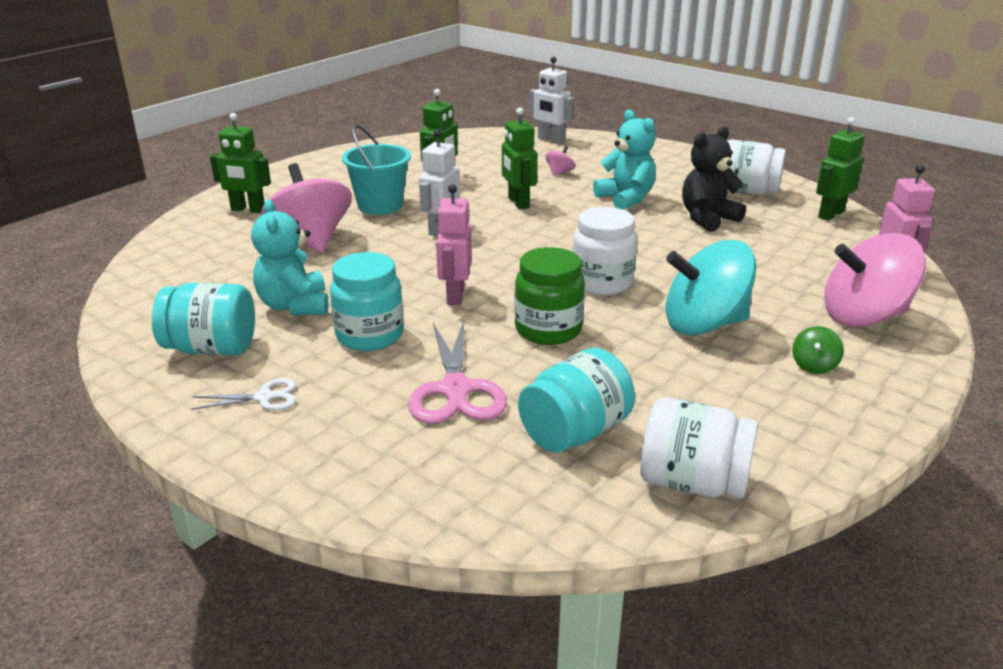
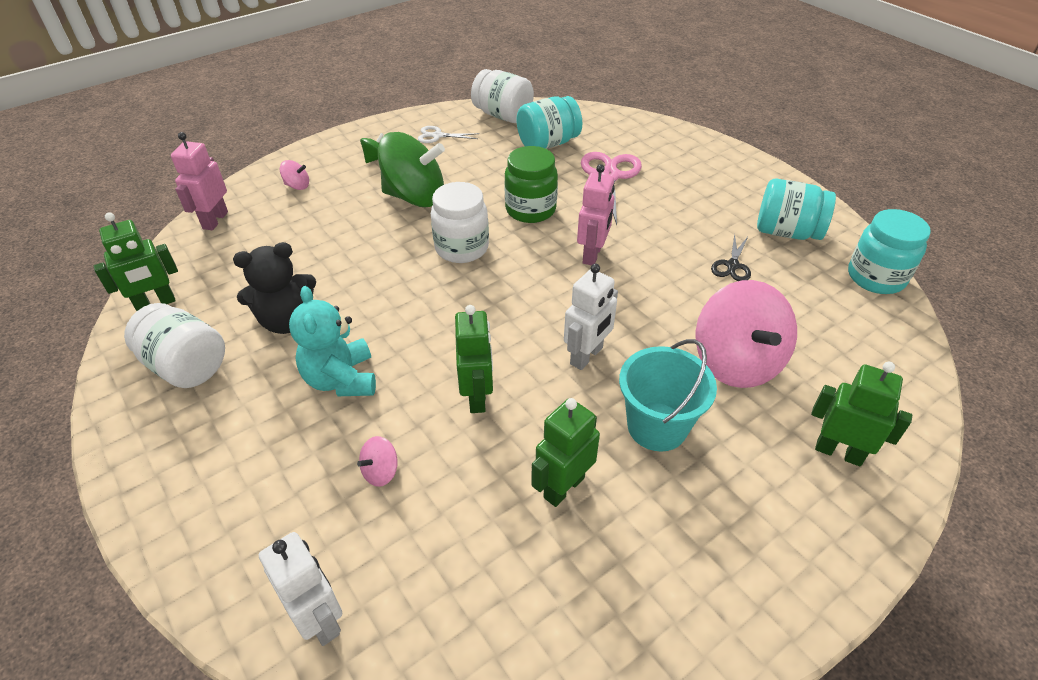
camera: 165 degrees left, 15 degrees up
(264, 397) = (734, 189): white scissors -> white scissors (437, 136)
(294, 306) = (732, 265): turquoise teddy bear -> black scissors
(369, 335) = (666, 225): turquoise jar -> turquoise jar (875, 277)
(704, 324) = (415, 197): turquoise spinning top -> green spinning top
(864, 316) = (297, 186): pink spinning top -> pink spinning top, size x0.41

